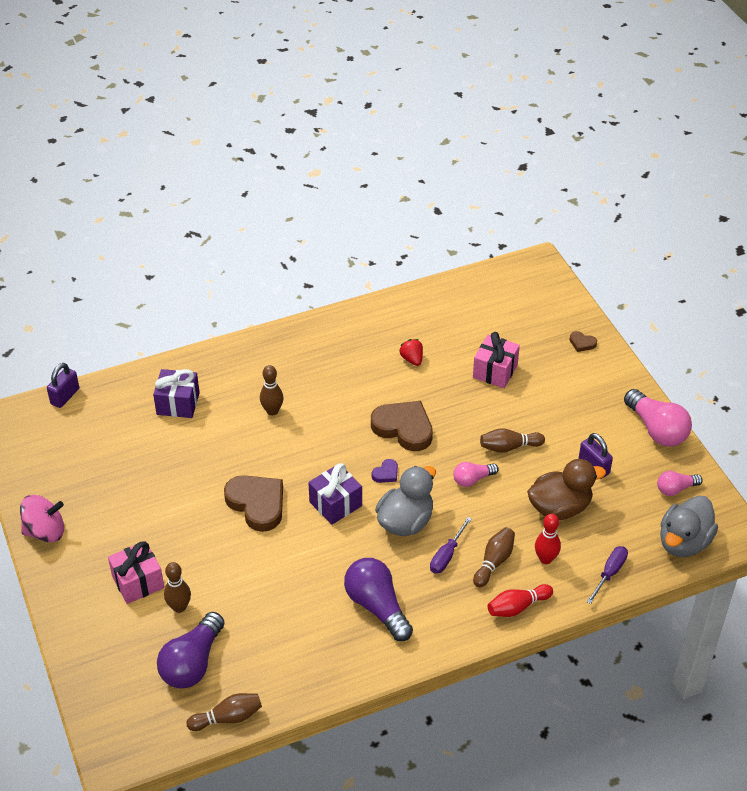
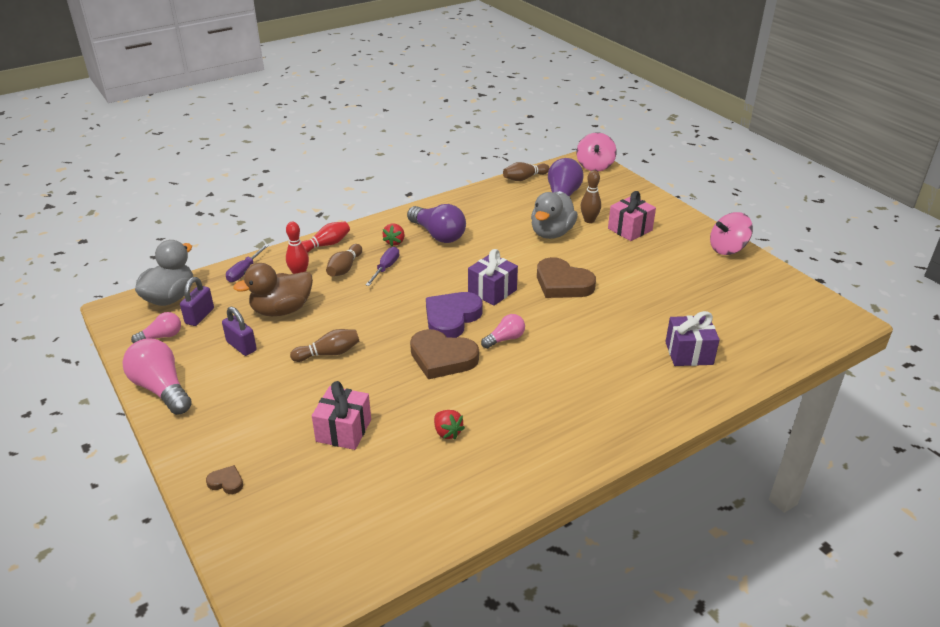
camera: 170 degrees right, 10 degrees down
(65, 396) = (809, 346): purple padlock -> purple padlock (199, 316)
(111, 735) = (595, 166): none -> pink spinning top
(272, 411) = (586, 358): brown bowling pin -> none
(386, 473) = (451, 318): purple heart -> purple heart, size x2.25
(405, 521) = (425, 286): grey duck -> grey duck (551, 233)
(432, 600) = (394, 242): none -> red strawberry
(472, 479) = (366, 322): pink light bulb -> pink light bulb (505, 339)

